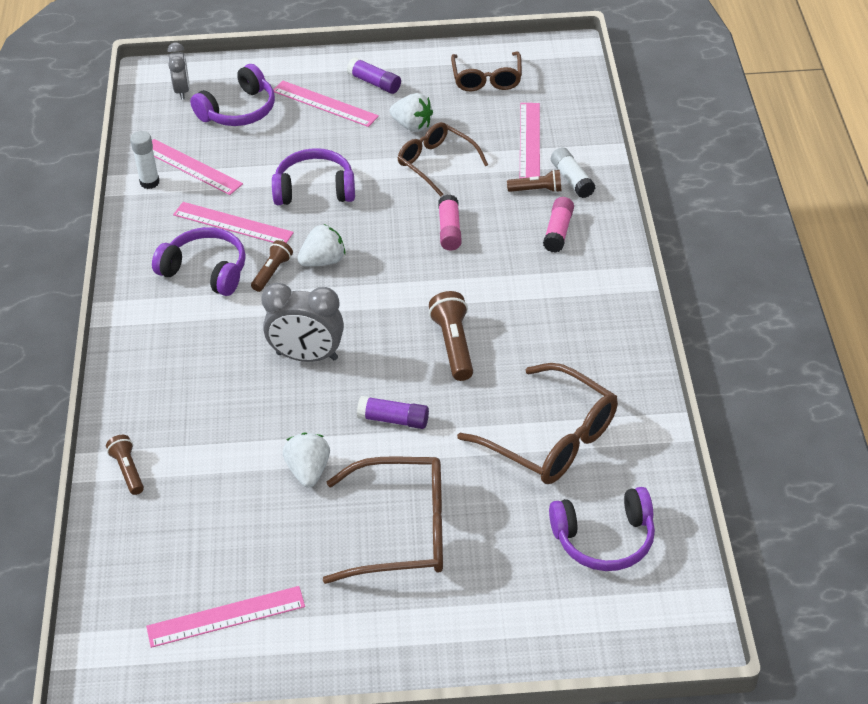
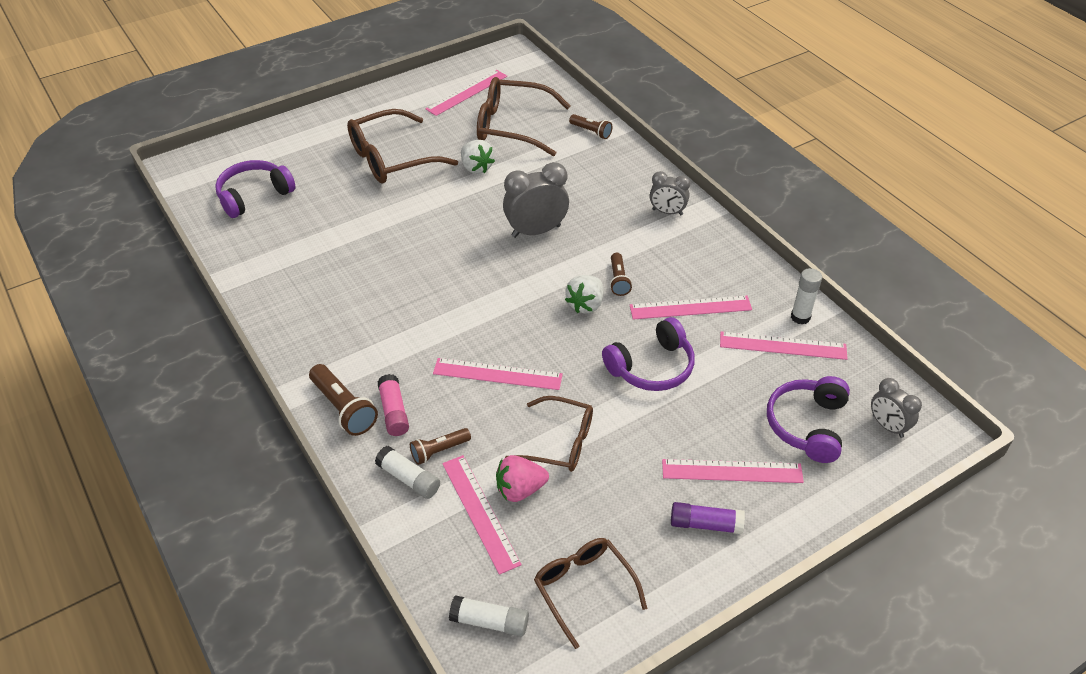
camera: 150 degrees right, 0 degrees up
(154, 325) = (667, 212): none -> grey clock
(206, 270) = (671, 263): purple headphones -> none
(393, 419) = (440, 214): purple glue stick -> none
(412, 125) = (618, 480): white strawberry -> none
(449, 230) = (497, 374): pink glue stick -> pink ruler
(453, 345) = (429, 277): brown flashlight -> brown flashlight (344, 408)
(490, 144) = (520, 490): none -> pink strawberry
(551, 438) = (318, 240): brown glasses -> brown glasses (512, 126)
(561, 83) = (489, 622): none -> white glue stick

